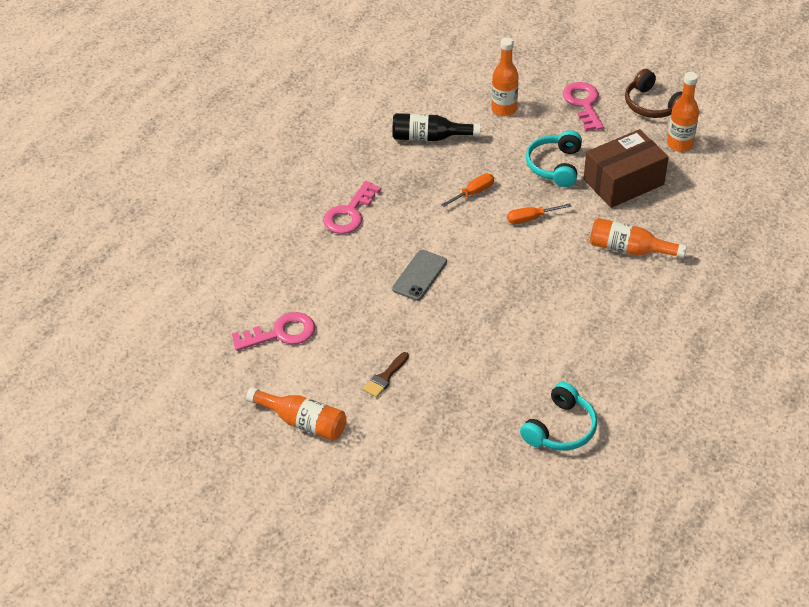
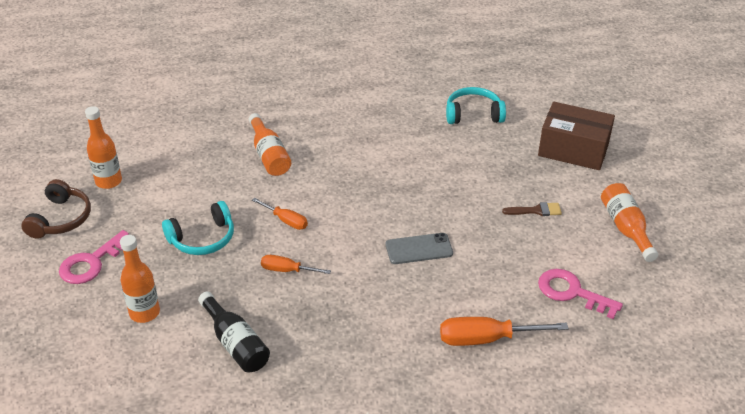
camera: 130 degrees left, 5 degrees down
(296, 257) = (486, 339): none -> orange screwdriver
(349, 213) = (396, 337): pink key -> none
(623, 182) = (189, 191): brown box -> brown box (573, 149)

